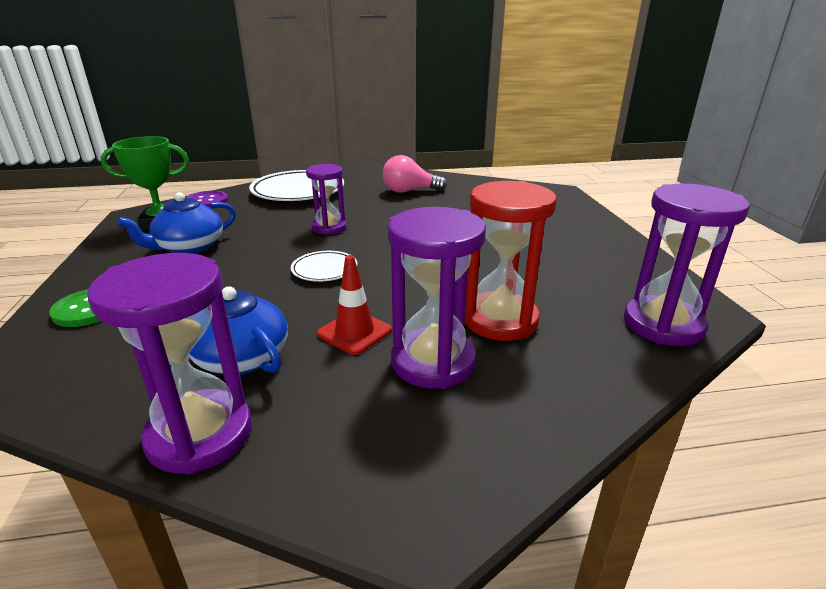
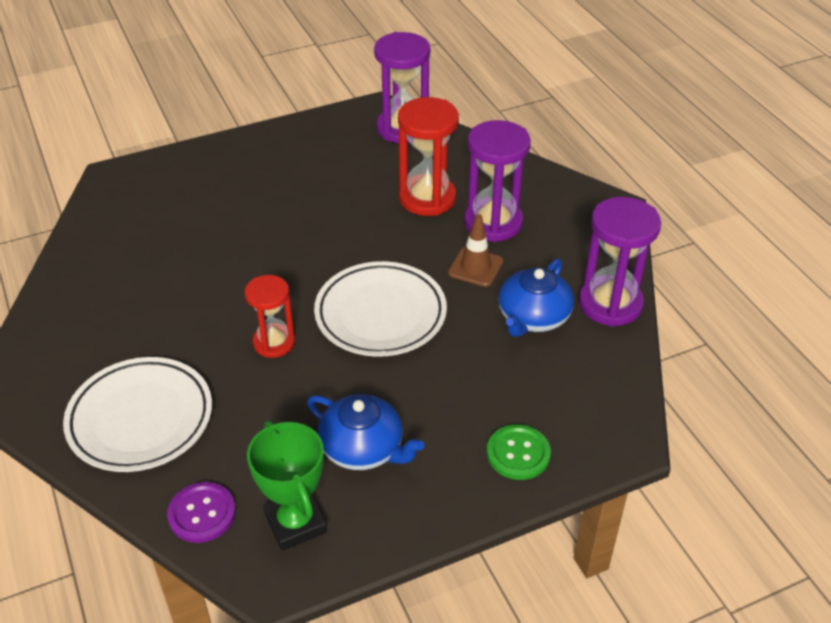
camera: 105 degrees left, 15 degrees up
(324, 270) = (380, 314): white plate -> white plate, size x1.97
(329, 228) = (274, 342): purple hourglass -> red hourglass
(354, 332) = (475, 267): red traffic cone -> brown traffic cone
(409, 191) = (127, 301): pink light bulb -> none

